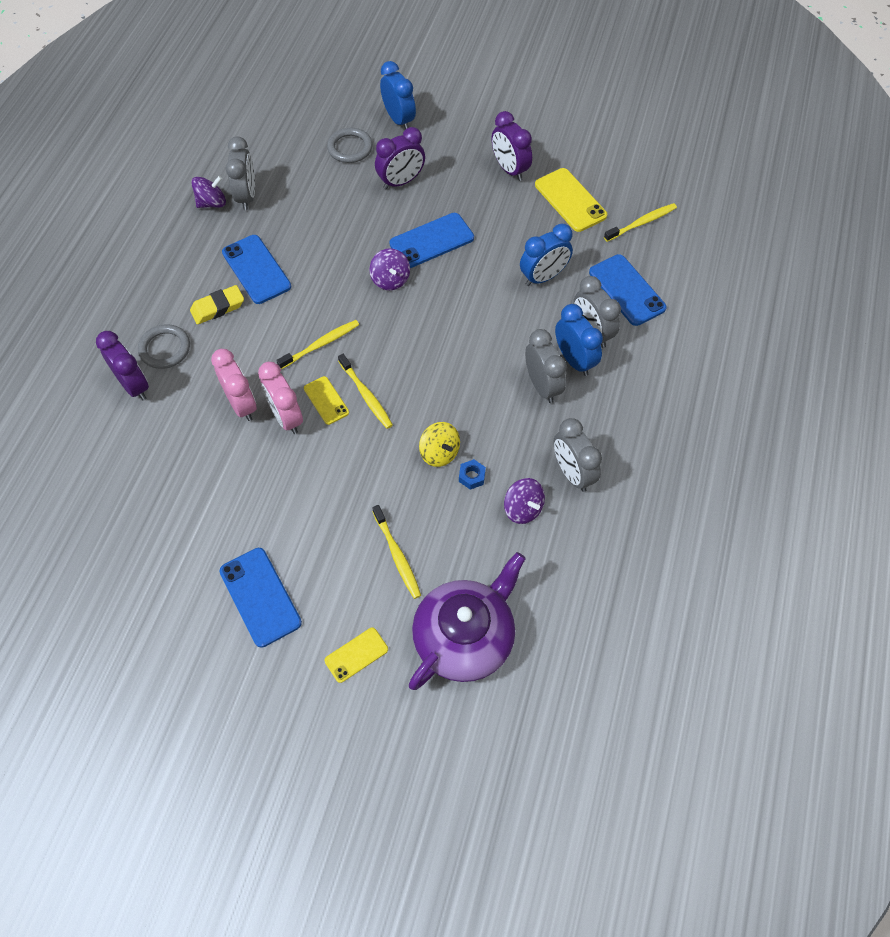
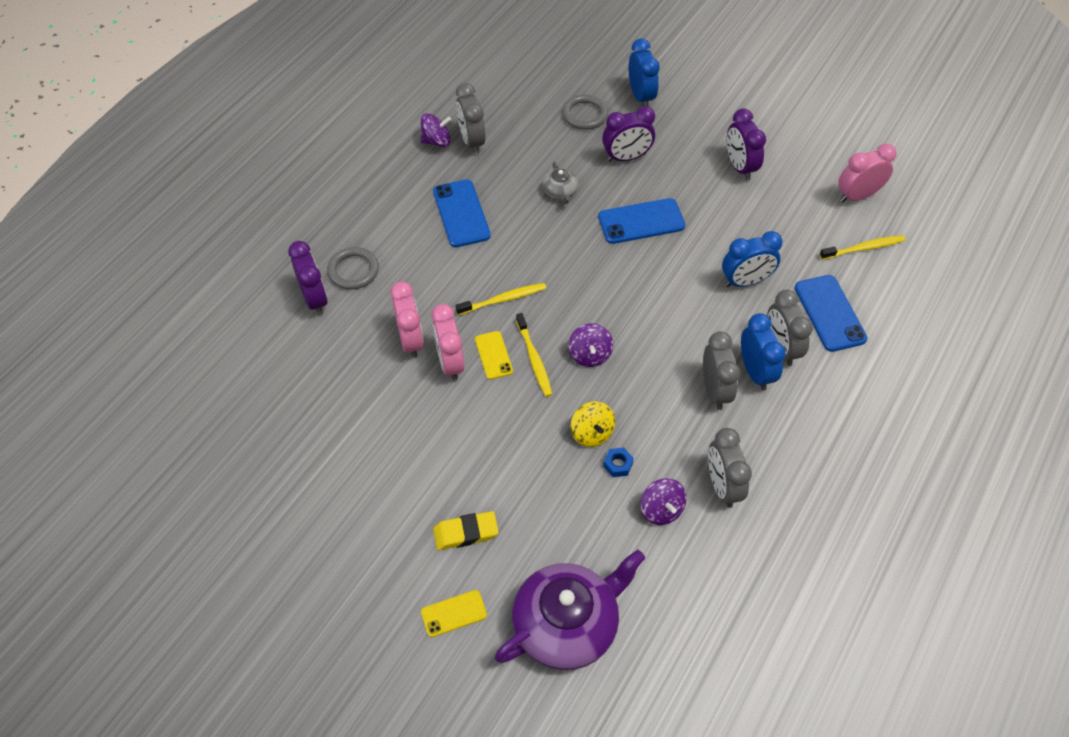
camera: 15 degrees right, 5 degrees down
(218, 308) = (414, 242): yellow eraser -> yellow eraser (466, 533)
(247, 196) = (472, 141): grey clock -> grey clock turned 150 degrees clockwise
(260, 597) = (376, 531): blue phone -> none
(347, 228) = (560, 192): none -> grey teapot
(390, 279) = (589, 251): purple spinning top -> purple spinning top (589, 355)
(397, 556) = (521, 525): yellow toothbrush -> none
(570, 200) = (794, 210): yellow phone -> none
(623, 175) = (857, 196): none -> pink clock

